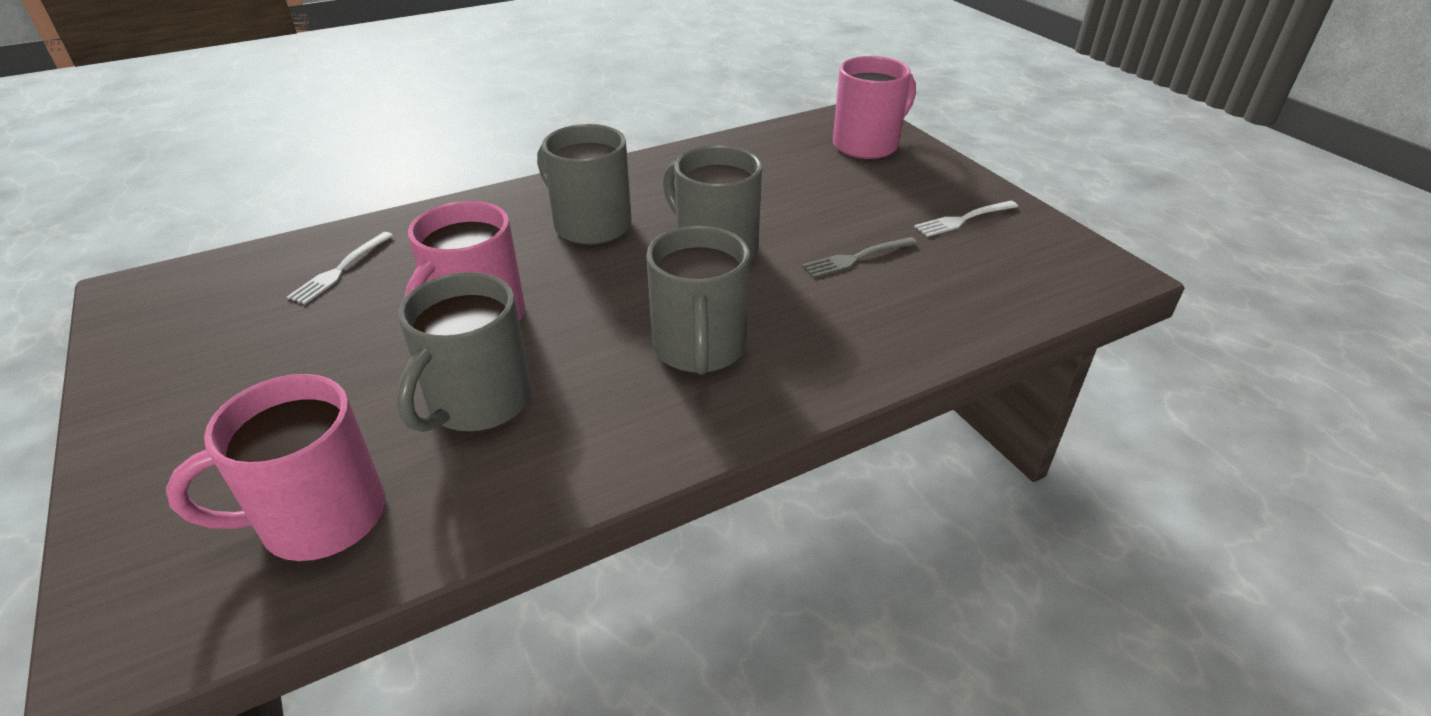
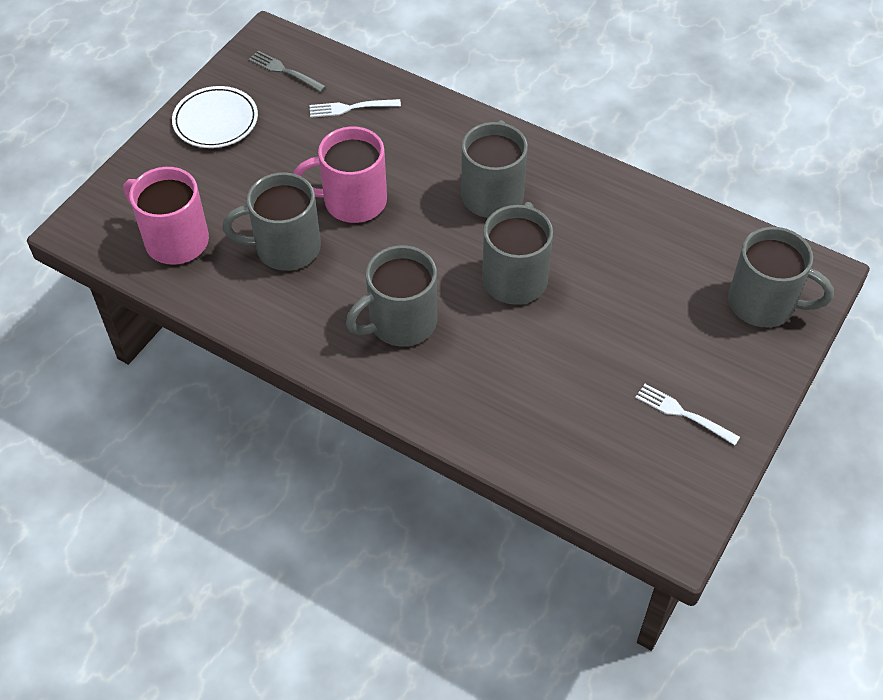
camera: 60 degrees right, 15 degrees up
(177, 387) = (215, 121): none -> white plate
(856, 258) = (569, 364): grey fork -> grey fork (284, 71)
(867, 145) = (764, 304): pink mug -> grey mug

